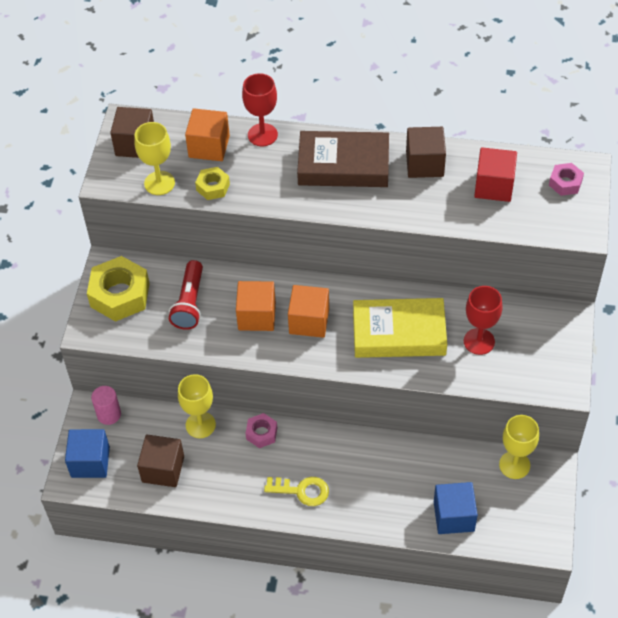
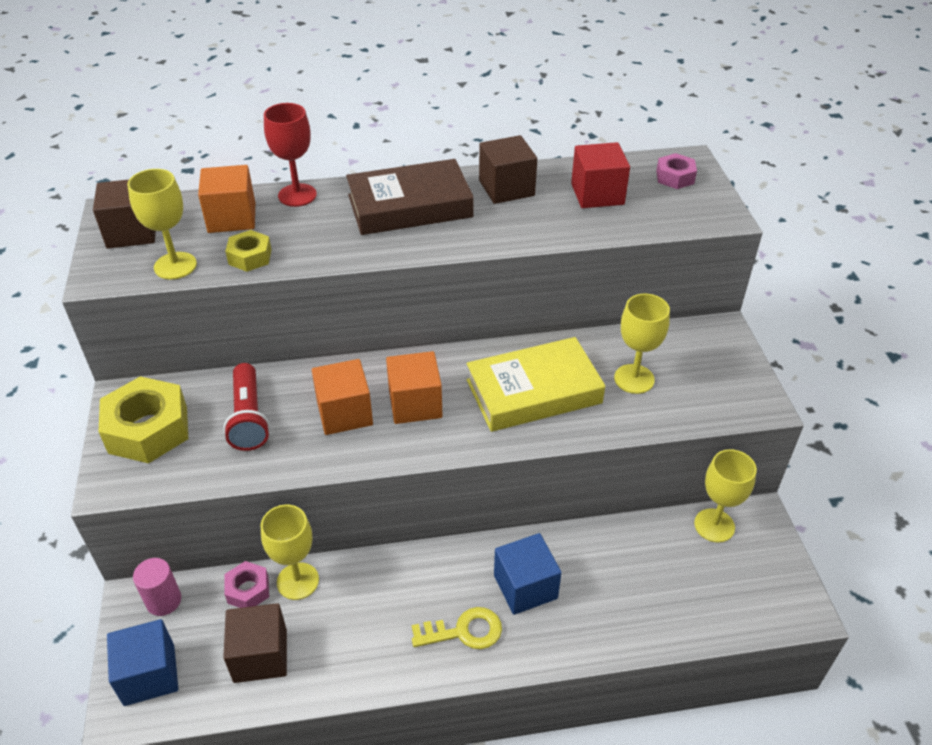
camera: 20 degrees left, 10 degrees down
(261, 433) = (384, 570): pink nut -> pink nut (248, 590)
(454, 516) = (673, 609): blue cube -> blue cube (525, 587)
(479, 341) = (634, 379): red goblet -> yellow goblet

